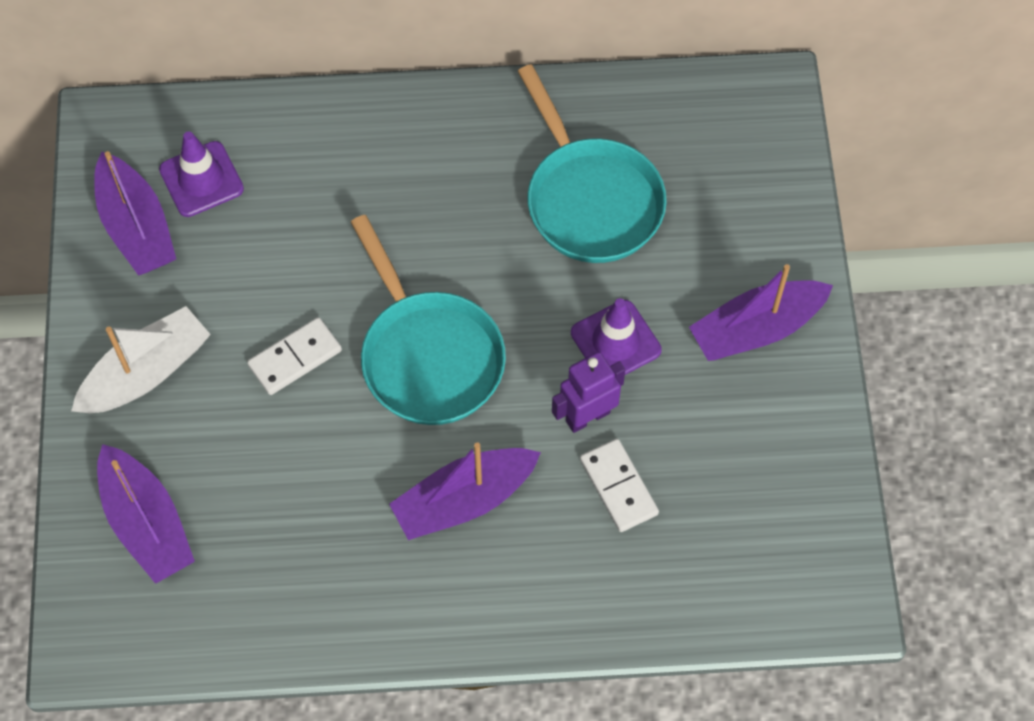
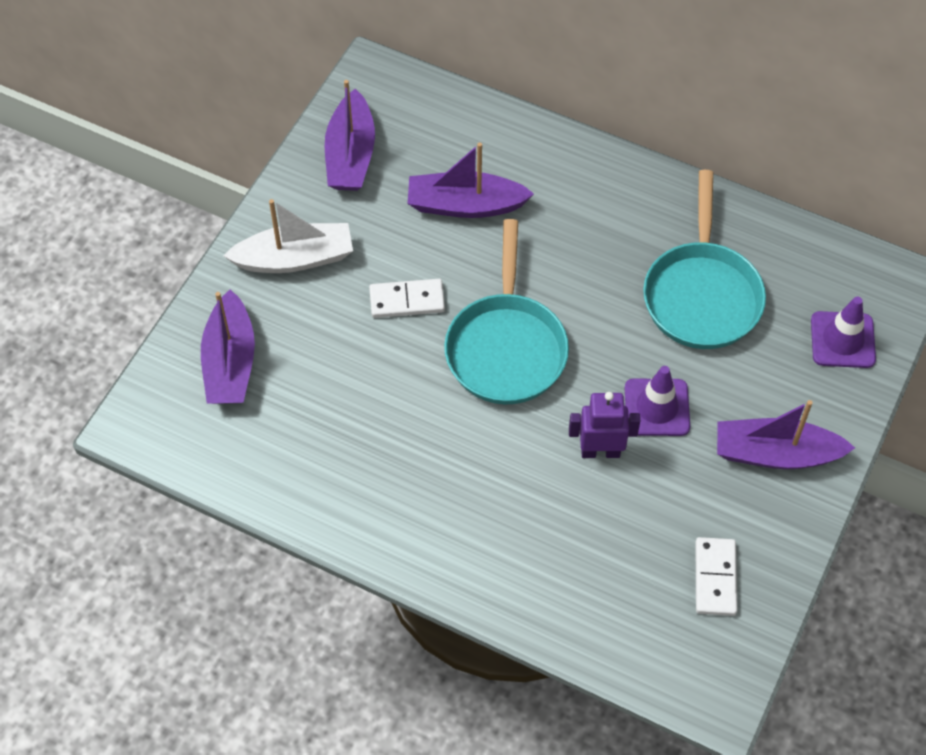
camera: 30 degrees right, 5 degrees down
(201, 179) = (417, 143): purple traffic cone -> purple traffic cone (842, 340)
(464, 500) = (468, 464): purple boat -> purple boat (465, 205)
(619, 487) = (592, 515): white domino -> white domino (715, 578)

